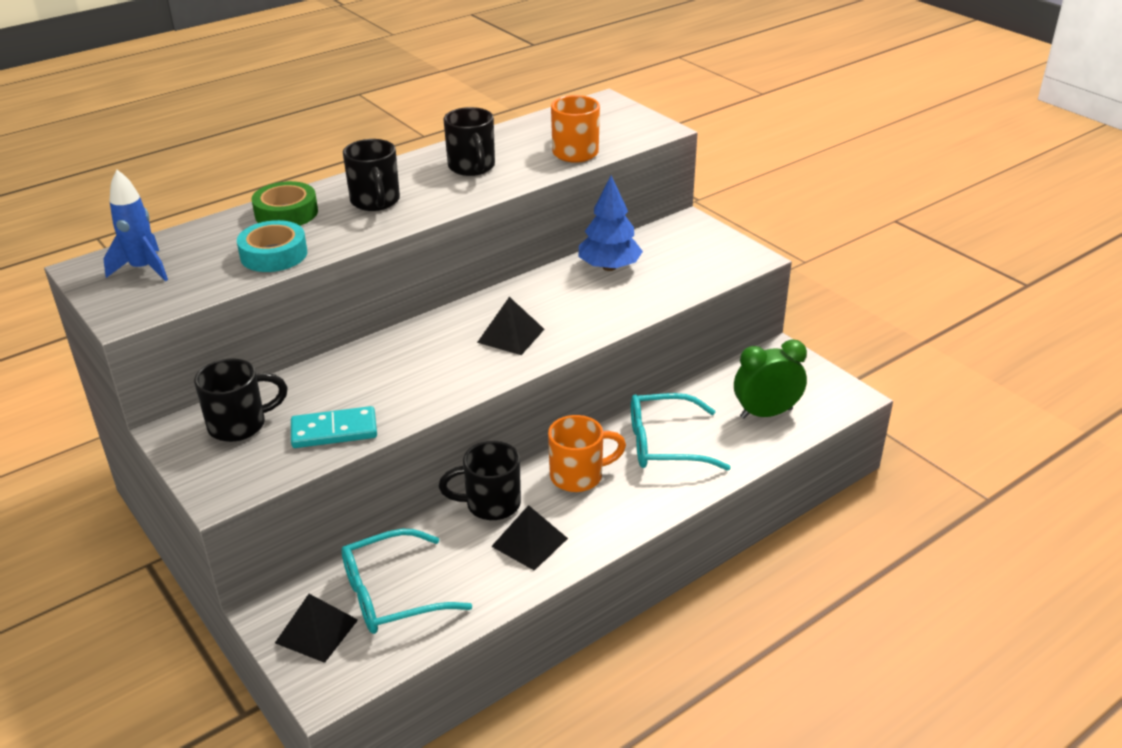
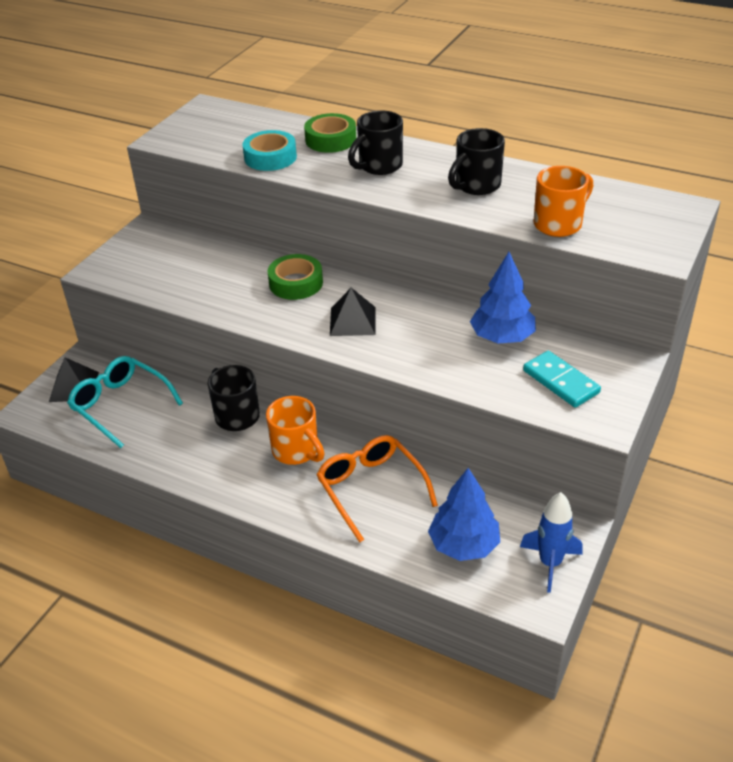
camera: 65 degrees right, 5 degrees up
(143, 269) = (218, 122): blue rocket -> blue rocket (550, 563)
(239, 425) = (167, 248): black mug -> none
(334, 431) = (182, 287): turquoise domino -> turquoise domino (561, 381)
(412, 352) = (296, 283): none -> green tape
(529, 542) = (205, 452): black pyramid -> none
(665, 444) = (371, 489): turquoise glasses -> orange glasses
(766, 413) = (464, 545): green clock -> blue tree

